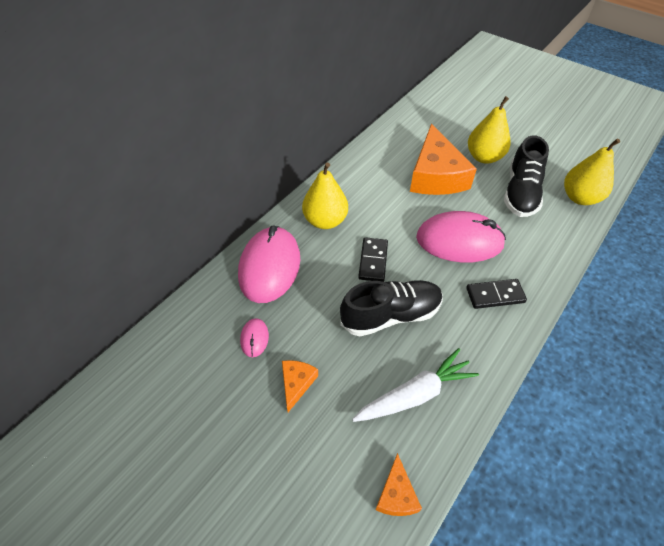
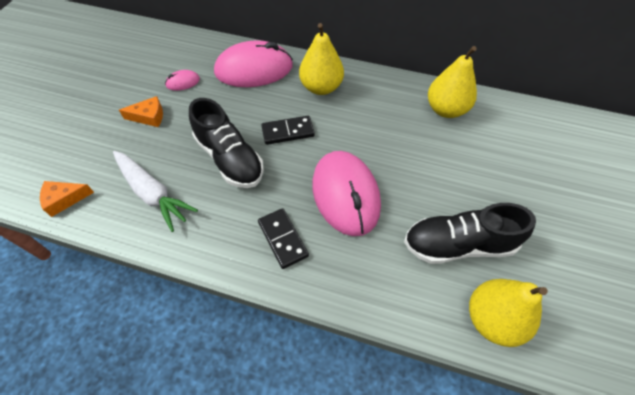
camera: 70 degrees right, 5 degrees up
(435, 175) = (435, 155): orange cheese -> none
(484, 157) = (499, 196): yellow pear -> yellow pear (446, 110)

